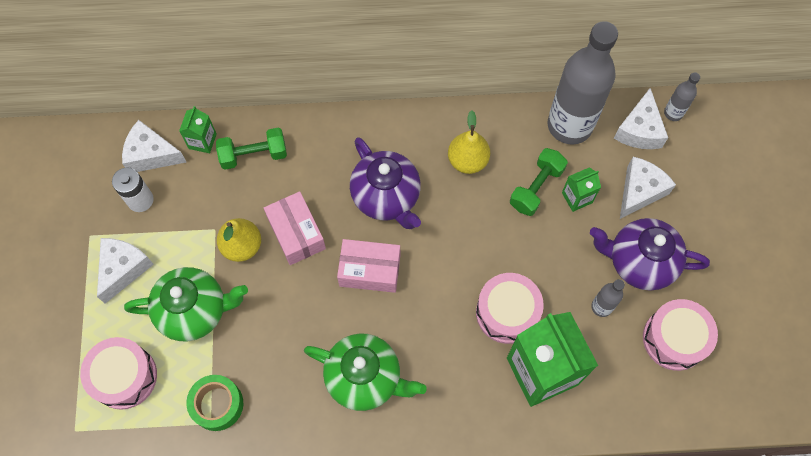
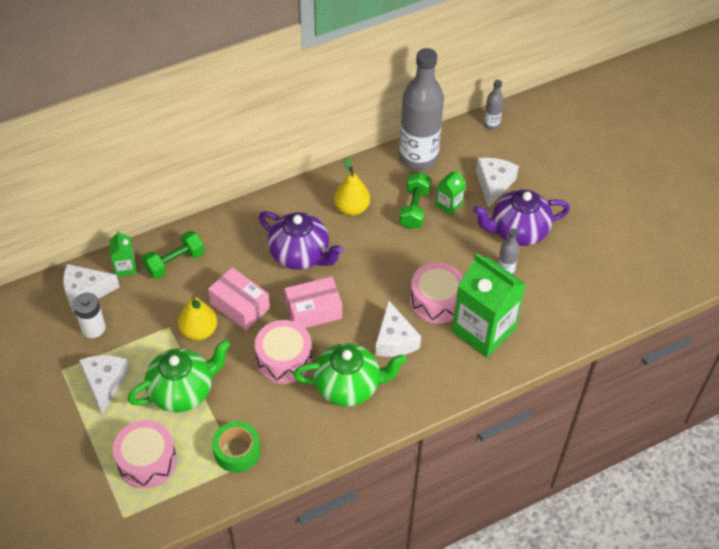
camera: 25 degrees left, 15 degrees down
(639, 130) = (472, 144): white cheese -> white cheese (394, 340)
(674, 339) = (569, 273): pink drum -> pink drum (284, 359)

